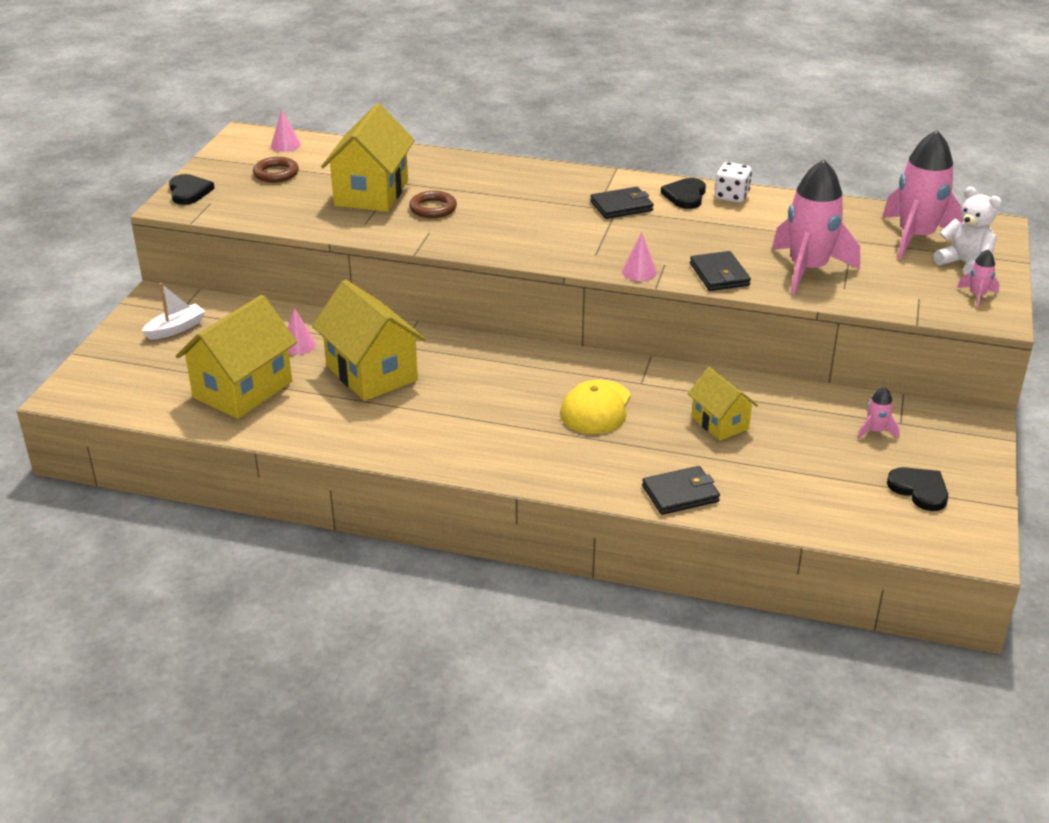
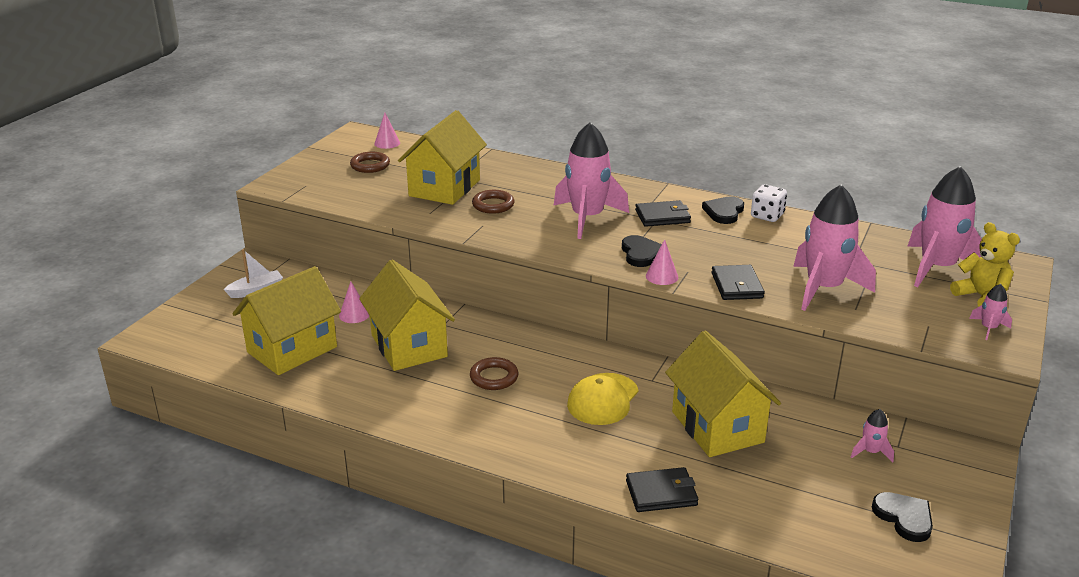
camera: 10 degrees right, 5 degrees down
(189, 192) = (292, 175): black heart -> black heart (641, 253)
(474, 397) = (494, 377): none -> brown ring
(541, 214) = (587, 218): none -> pink rocket
(720, 423) = (717, 427): yellow house -> yellow house, size x1.74
(964, 264) = (981, 297): white teddy bear -> yellow teddy bear

